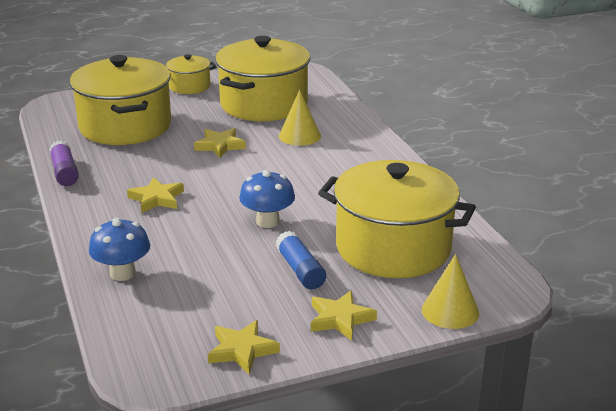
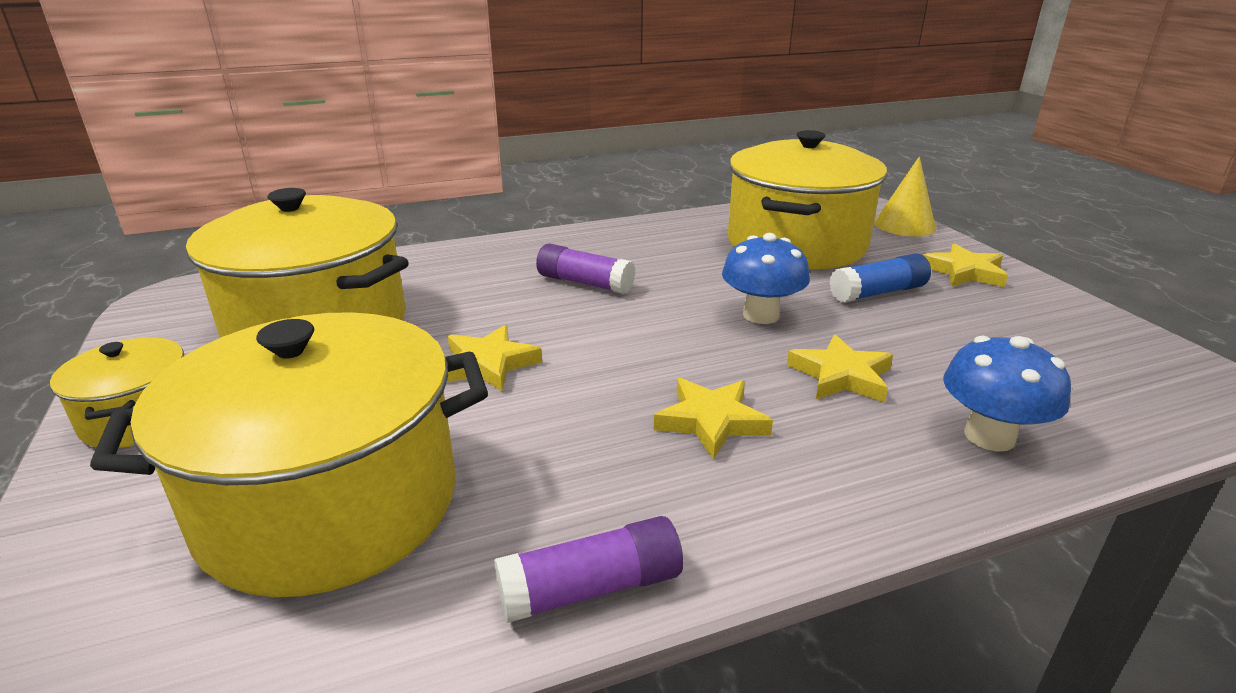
camera: 90 degrees left, 0 degrees up
(242, 350) = (1083, 325): yellow star -> yellow star (841, 376)
(299, 136) = (471, 294): yellow cone -> none
(316, 166) = (584, 283): none -> purple glue stick

